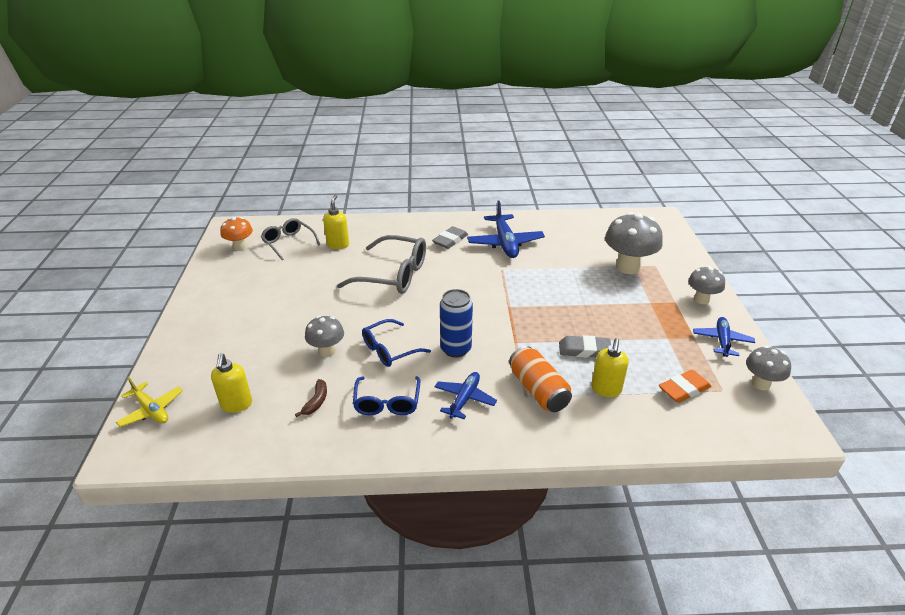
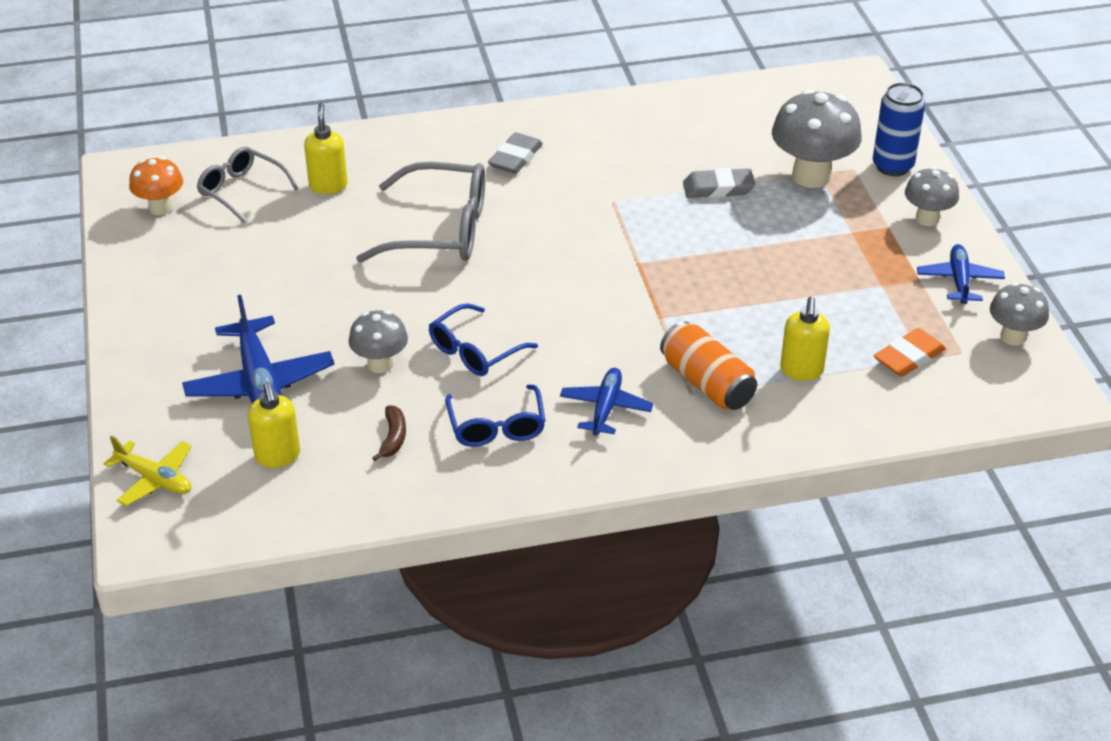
camera: 10 degrees left, 5 degrees up
(456, 349) = (574, 338): blue can -> blue can (892, 166)
(505, 243) = (607, 153): blue plane -> blue plane (259, 383)
(584, 350) = (763, 317): grey eraser -> grey eraser (718, 188)

